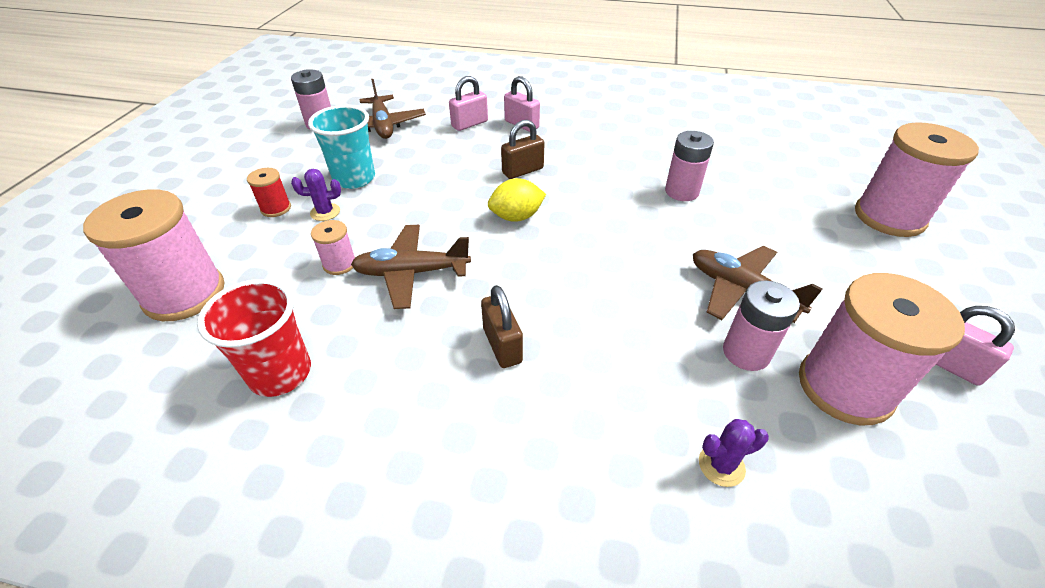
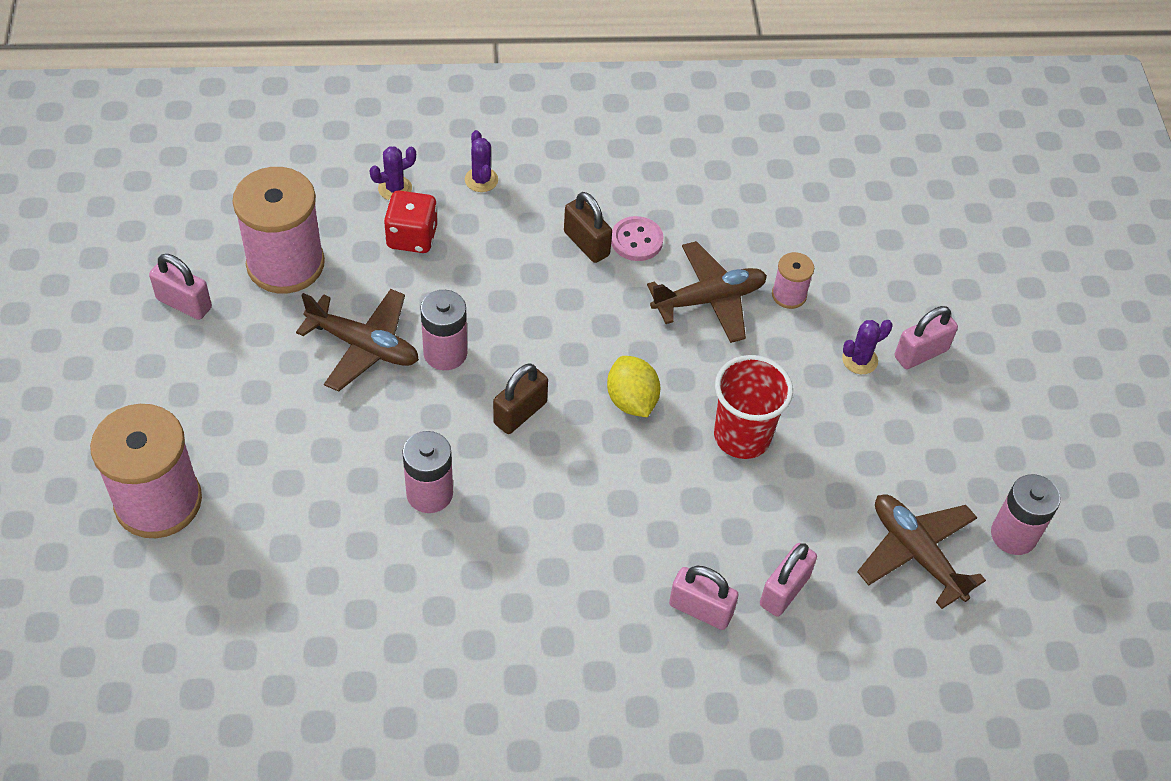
camera: 160 degrees right, 10 degrees up
(184, 294) = (906, 234): pink spool -> none
(276, 208) = (921, 353): red spool -> pink padlock
(280, 373) = (757, 186): red cup -> red cup (742, 436)
(354, 178) = (869, 424): turquoise cup -> none
(448, 338) = (636, 240): none -> pink button
(516, 217) = (631, 400): yellow lemon -> yellow lemon turned 75 degrees counterclockwise
(522, 171) = (655, 490): brown padlock -> brown padlock (520, 413)
(604, 454) = (481, 180): none -> purple cactus
(697, 391) = (412, 237): none -> red dice
(746, 353) = (367, 279): pink battery -> pink battery (445, 353)

